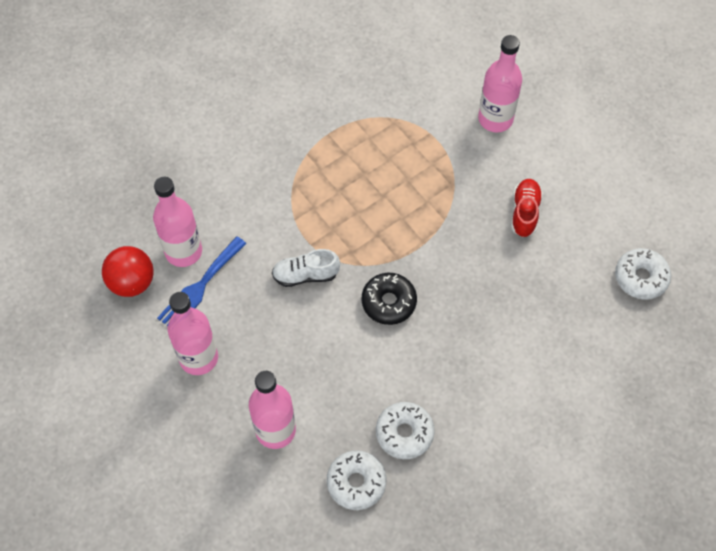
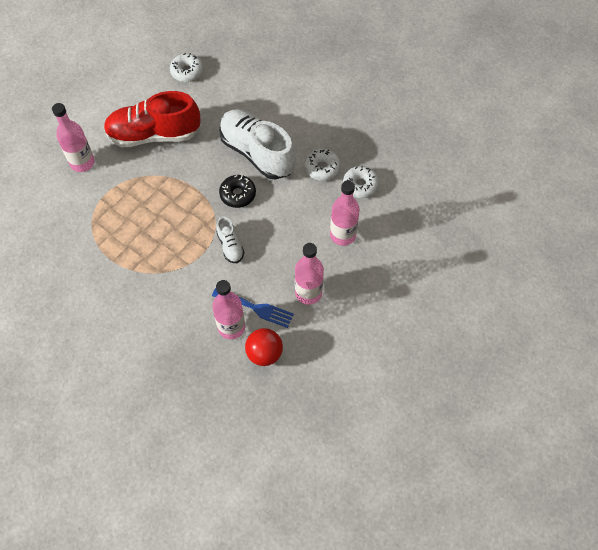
camera: 105 degrees left, 0 degrees up
(457, 345) = (257, 153): none -> white shoe
(524, 212) = (154, 134): red shoe -> red shoe, size x2.19

